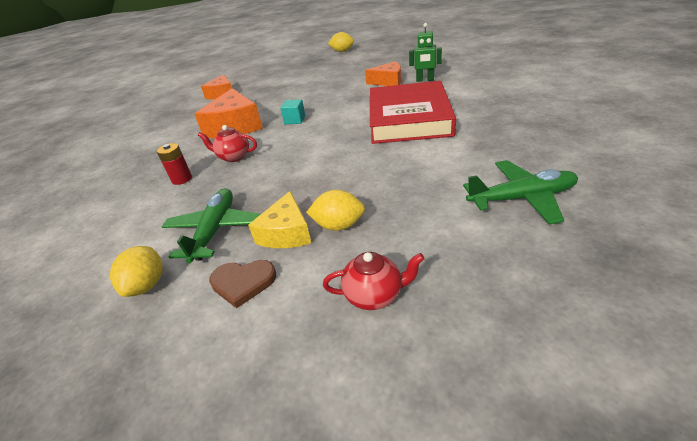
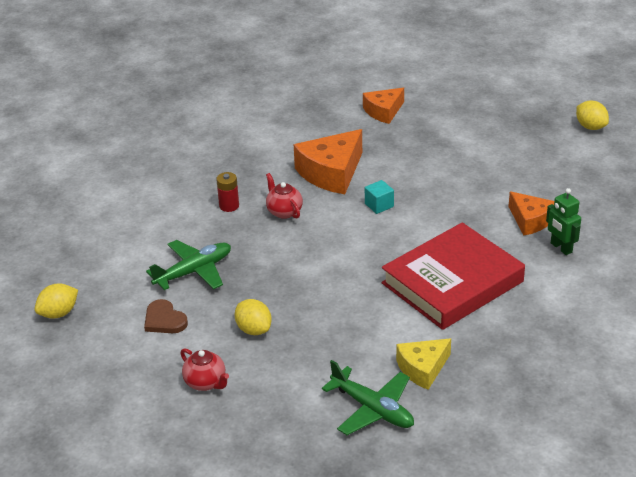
camera: 45 degrees right, 0 degrees up
(147, 285) = (125, 279): yellow lemon -> yellow lemon (59, 313)
(286, 233) = (223, 308): yellow cheese -> yellow cheese (423, 368)

